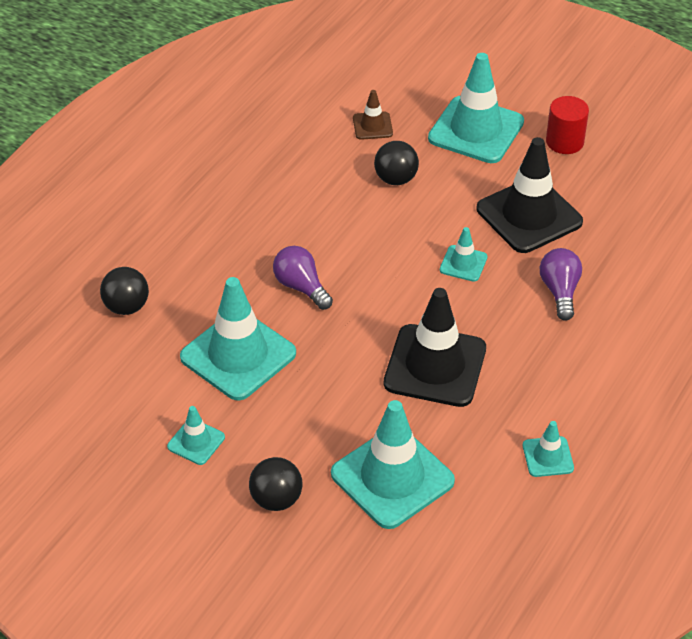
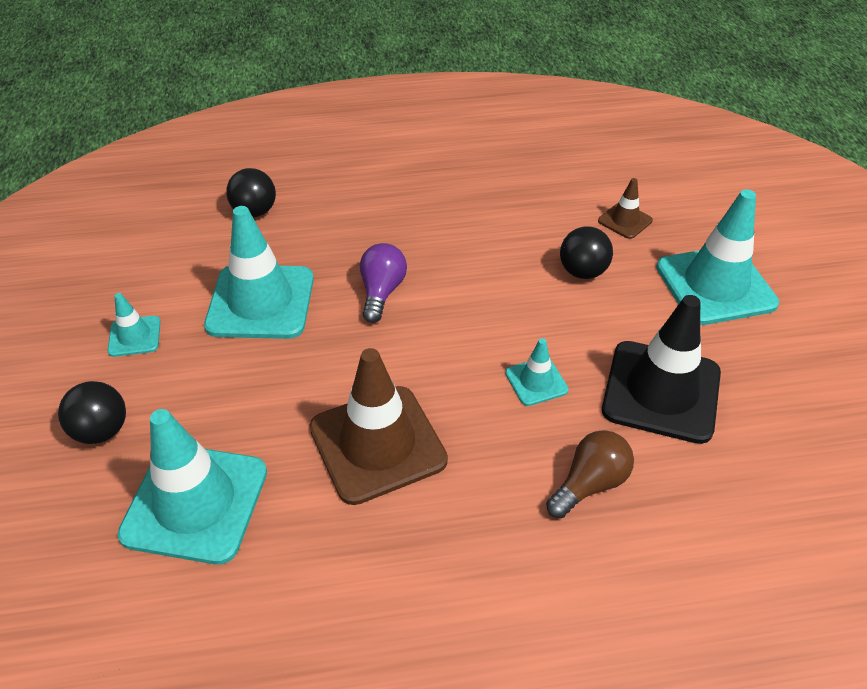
camera: 50 degrees right, 0 degrees up
(435, 366) = (377, 444): black traffic cone -> brown traffic cone
(548, 457) = (336, 630): turquoise traffic cone -> none
(560, 291) = (589, 484): purple light bulb -> brown light bulb
(564, 142) = (795, 356): red cylinder -> none

